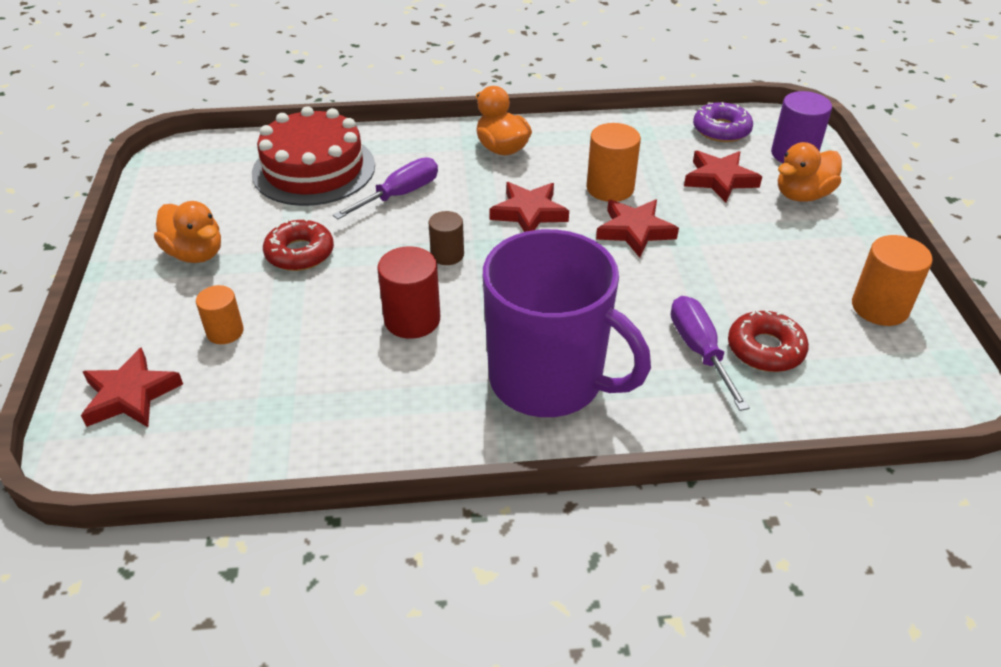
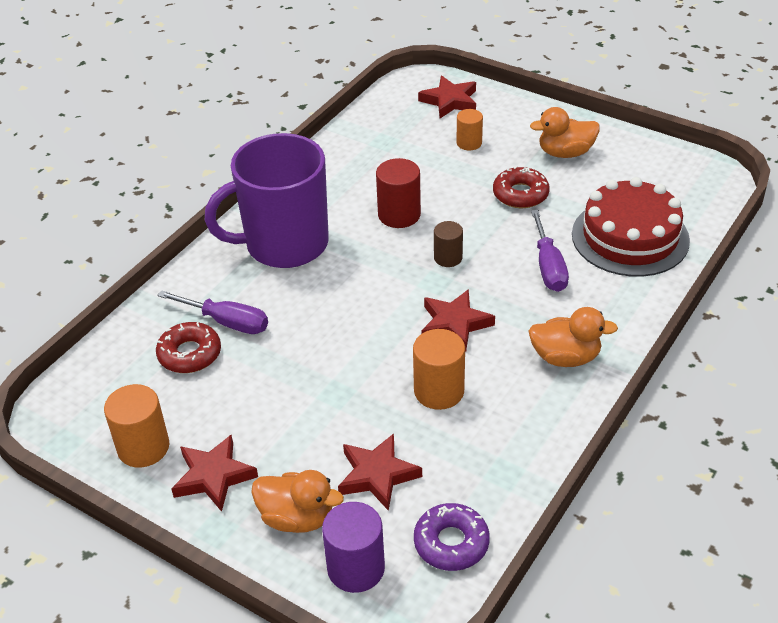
camera: 130 degrees right, 0 degrees up
(635, 231) = (370, 370): red star -> red star (213, 476)
(802, 195) = (297, 518): orange duck -> orange duck turned 105 degrees clockwise

